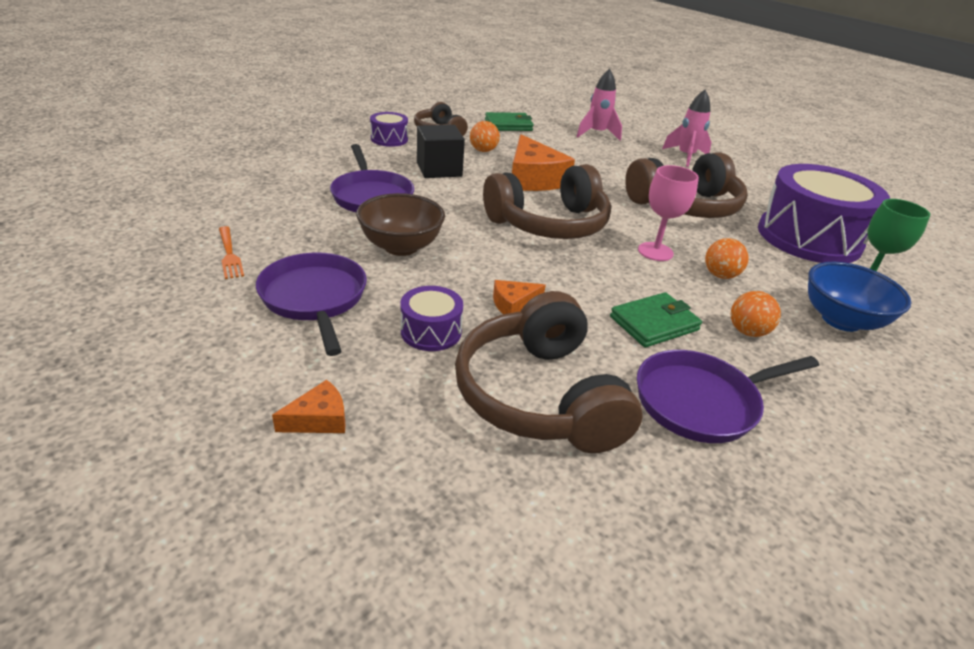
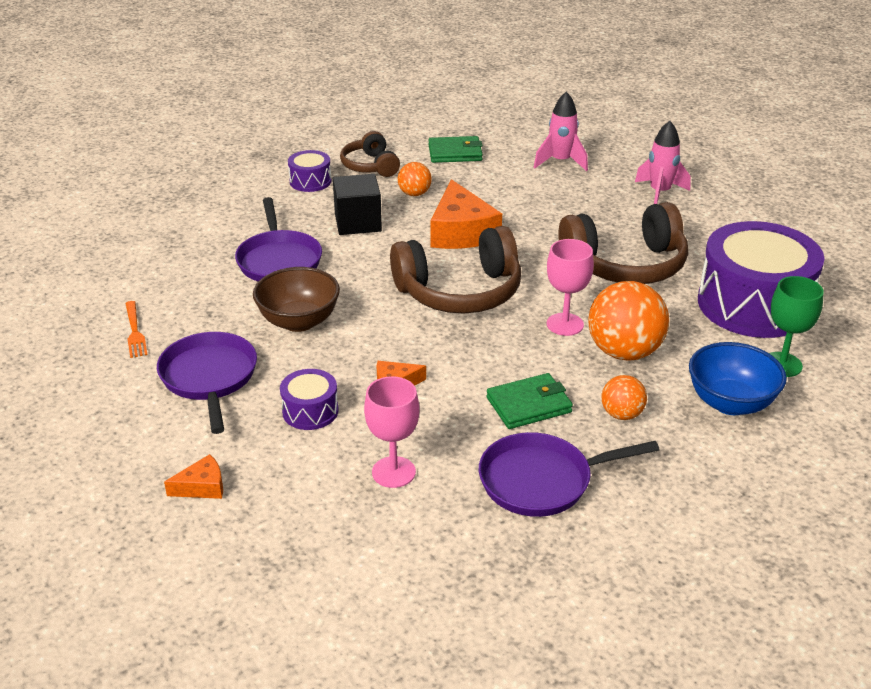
camera: 10 degrees right, 0 degrees up
(539, 396) = (393, 472): brown headphones -> pink goblet
(720, 275) = (624, 352): orange ball -> orange ball, size x1.88

